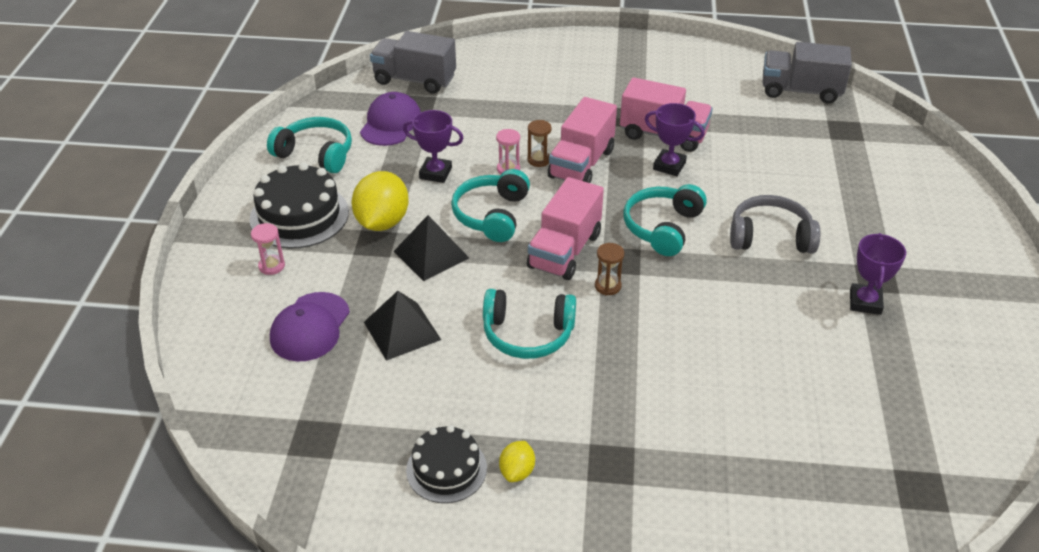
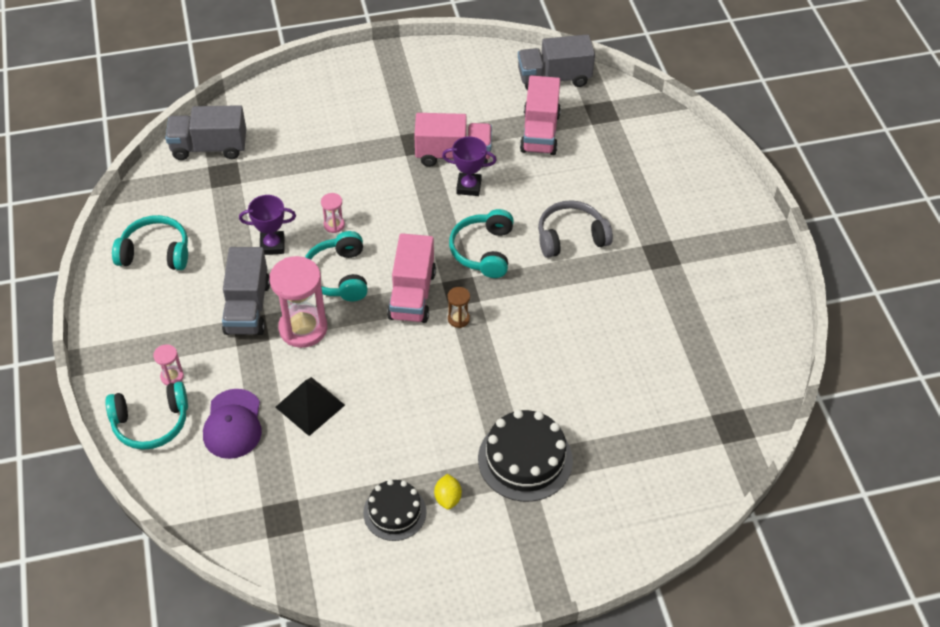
camera: 20 degrees left, 10 degrees up
(299, 215) = (171, 320): black cake -> black cake (525, 459)
(382, 222) = (248, 308): yellow lemon -> grey truck
(391, 123) = (209, 202): purple cap -> none
(431, 254) = (303, 328): black pyramid -> pink hourglass
(527, 334) = (411, 380): turquoise headphones -> turquoise headphones (151, 423)
(539, 160) = (356, 208): brown hourglass -> none
(581, 164) = (394, 203): pink truck -> pink truck (540, 132)
(865, 302) = (658, 279): purple trophy -> none

